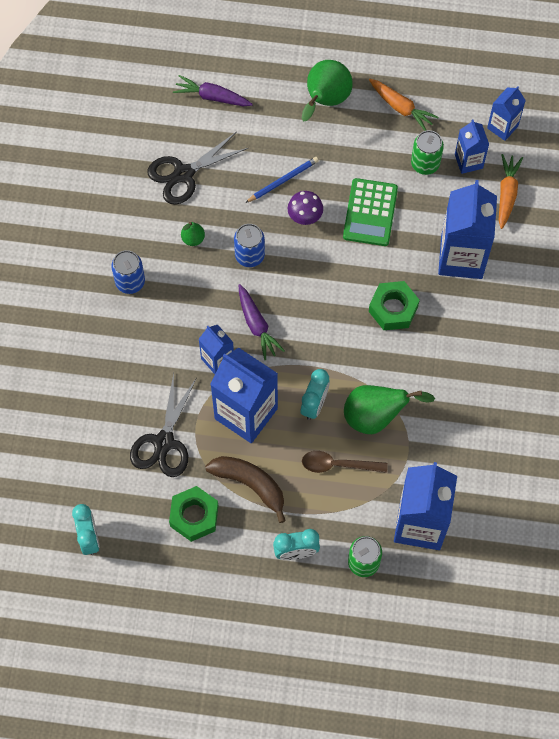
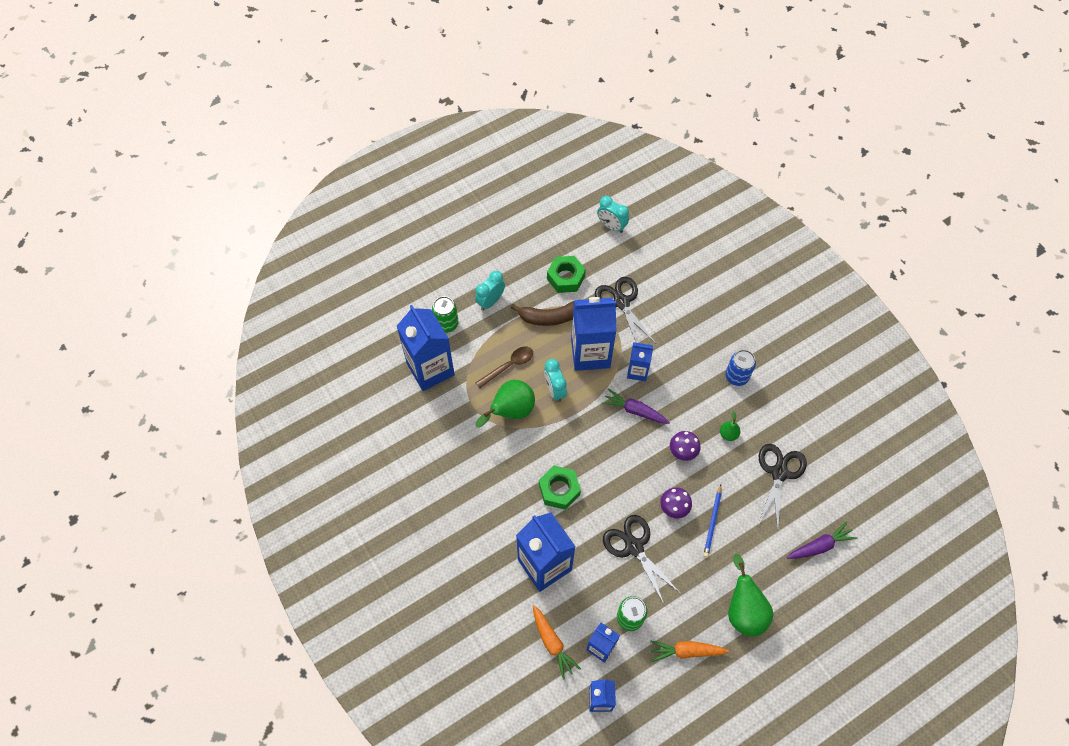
camera: 140 degrees right, 5 degrees down
(249, 255) = (682, 452): blue can -> purple mushroom
(370, 212) = (634, 547): green calculator -> black scissors

